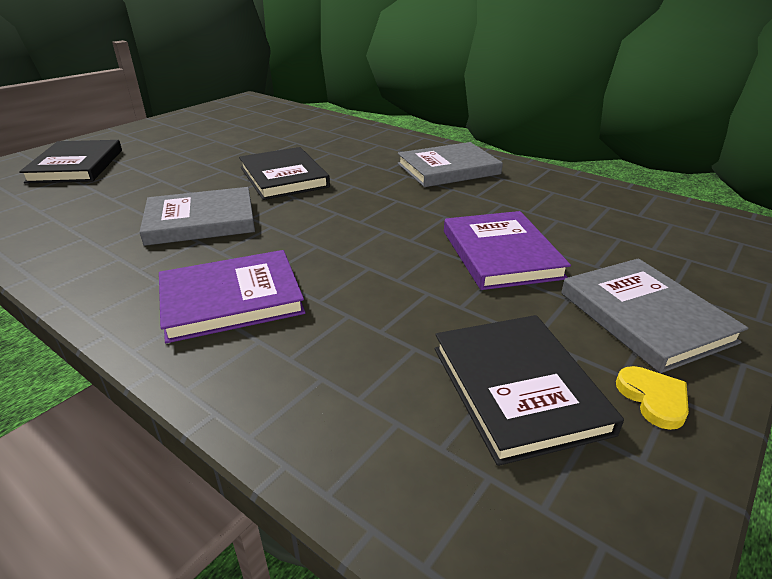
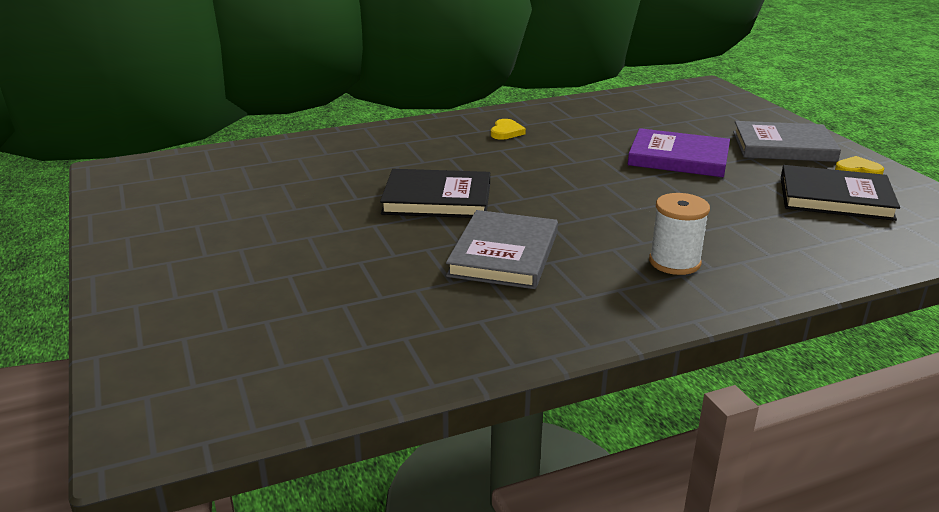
camera: 60 degrees left, 5 degrees down
(76, 166) = (224, 313): black book -> none
(231, 299) = (674, 262): purple book -> white spool
(448, 169) = (506, 132): grey book -> yellow heart

